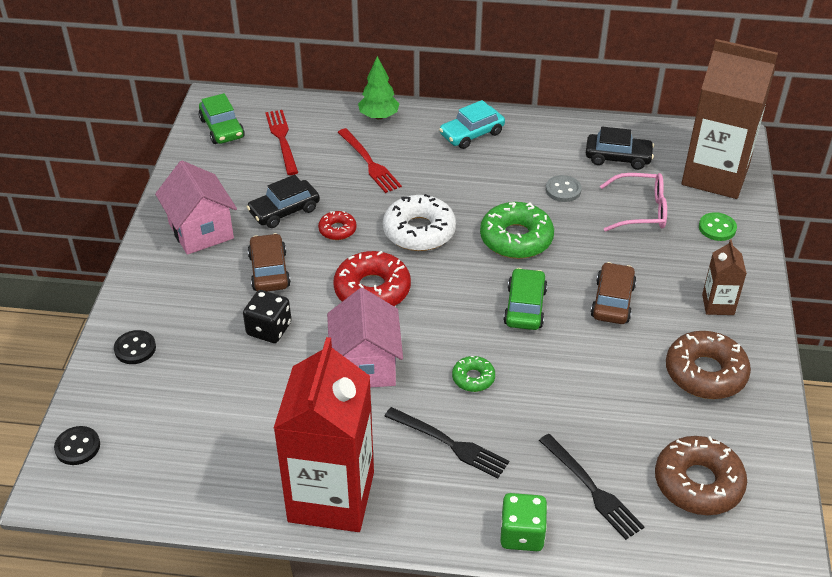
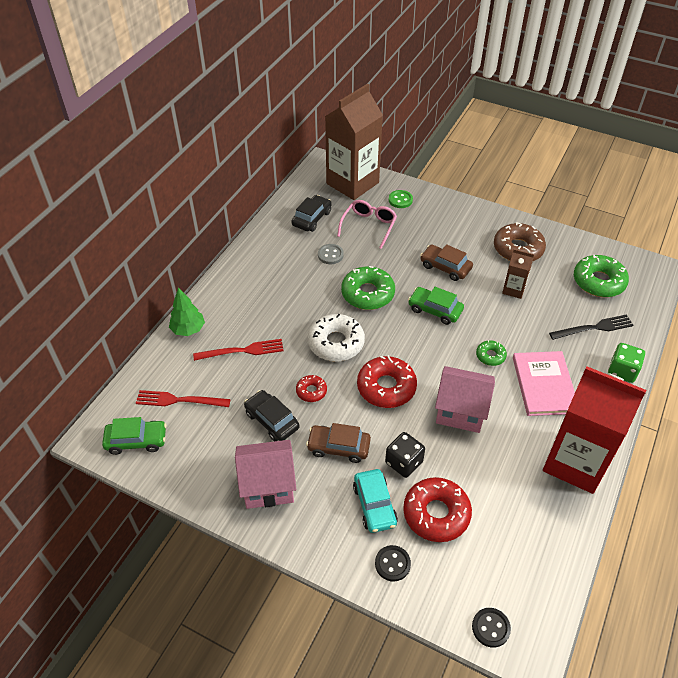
camera: 70 degrees left, 5 degrees up
(208, 372) = (436, 514): none -> red donut
(284, 211) = (272, 420): black car -> black car turned 150 degrees clockwise
(450, 444) = (544, 385): black fork -> pink book
(471, 134) = (243, 282): turquoise car -> turquoise car (374, 505)
(698, 483) = (598, 282): brown donut -> green donut
(718, 304) = (465, 224): brown carton -> brown carton (513, 289)

